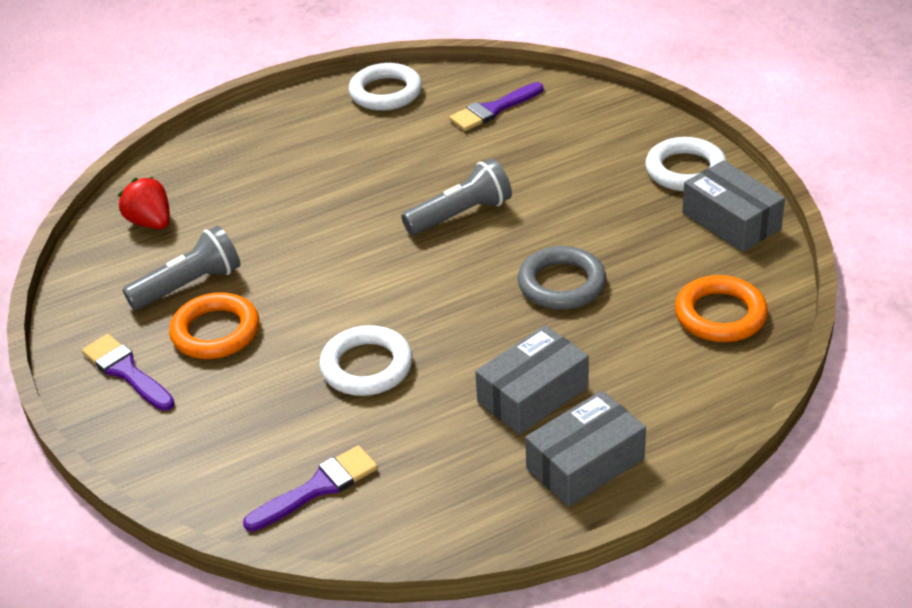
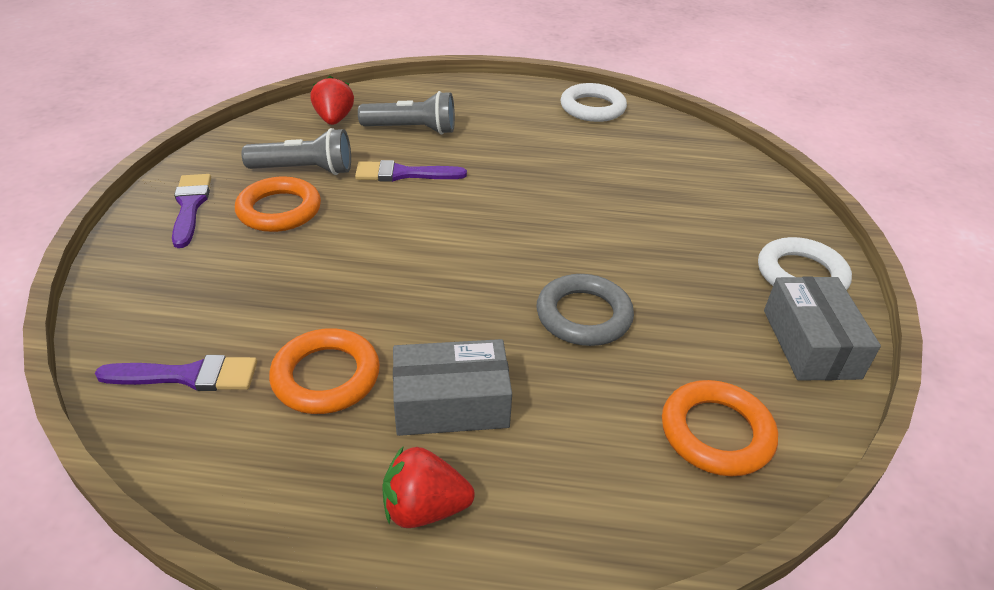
camera: 30 degrees right, 0 degrees up
(366, 366) = (347, 296): white ring -> none
(423, 429) = (326, 376): none -> orange ring
(461, 214) = (556, 216): grey flashlight -> grey flashlight (412, 129)
(493, 109) = (666, 153): purple brush -> purple brush (403, 174)
(585, 463) = (424, 508): grey box -> red strawberry

